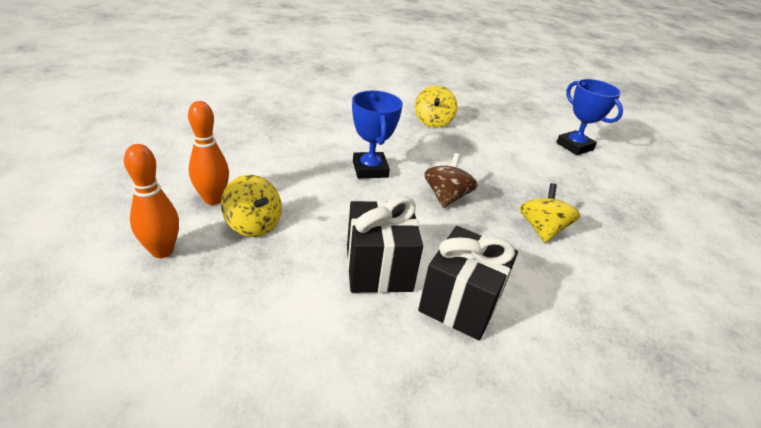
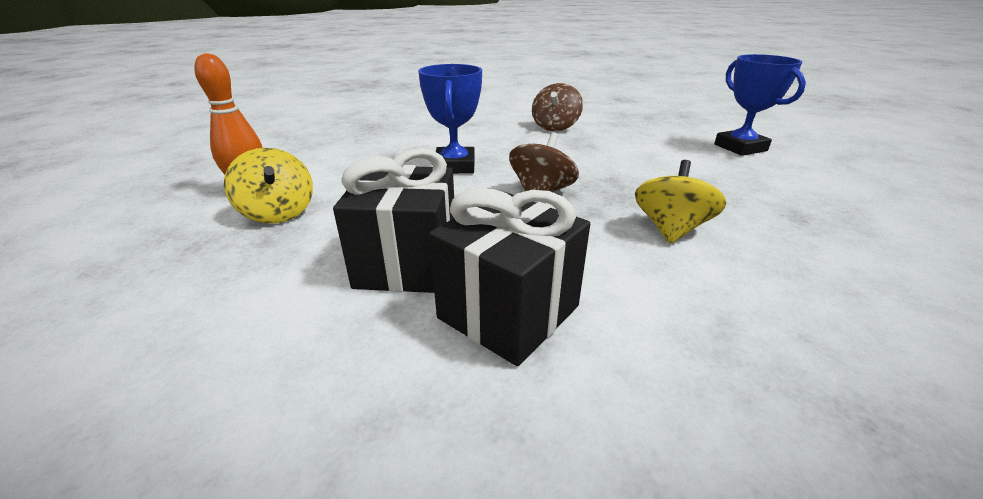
camera: 15 degrees right, 5 degrees down
(162, 251) = (151, 234): orange bowling pin -> none
(433, 121) = (555, 127): yellow spinning top -> brown spinning top

